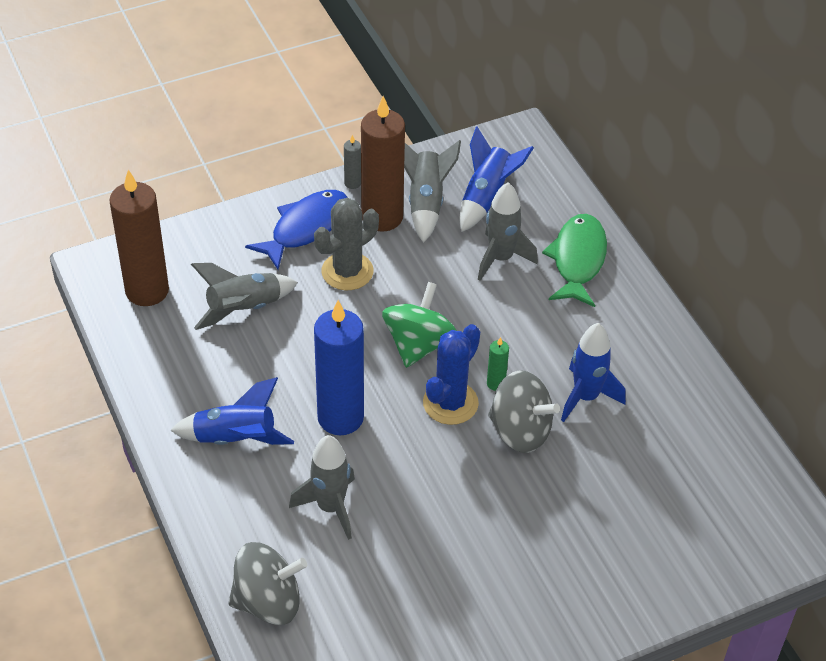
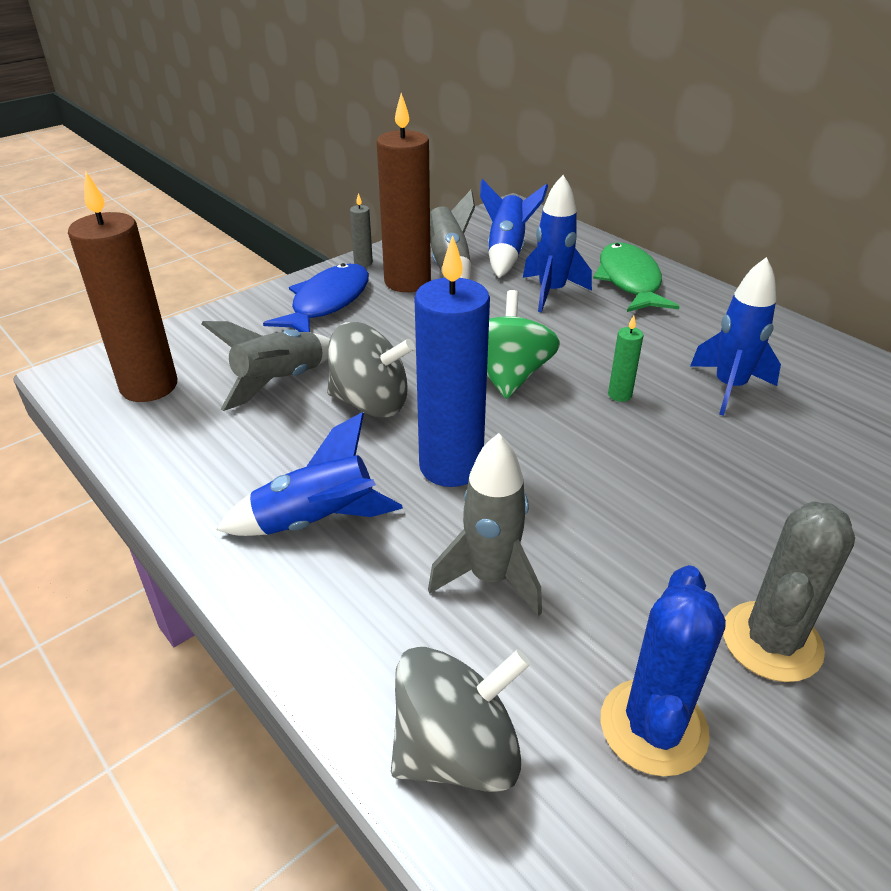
camera: 15 degrees left, 10 degrees down
(347, 271) = (391, 329): grey cactus -> grey cactus (771, 641)
(450, 403) = (579, 424): blue cactus -> blue cactus (653, 727)
(501, 258) = (551, 292): grey rocket -> blue rocket
(520, 431) = (681, 434): grey spinning top -> grey spinning top (371, 403)

